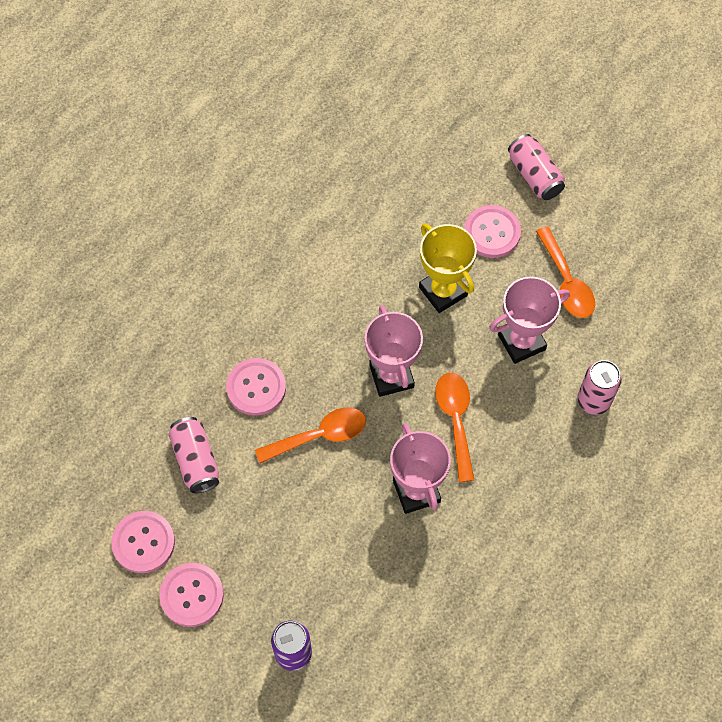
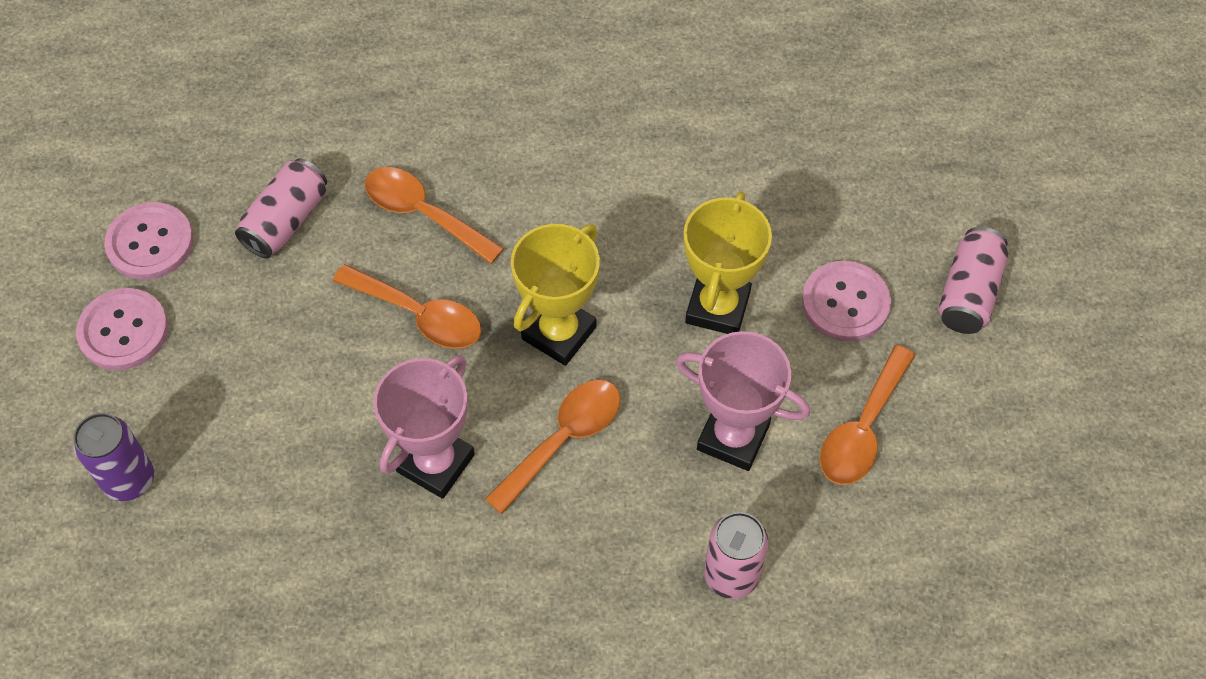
camera: 50 degrees right, 5 degrees down
(256, 387) = (423, 213): pink button -> orange spoon
(391, 376) = (559, 333): pink trophy -> yellow trophy

